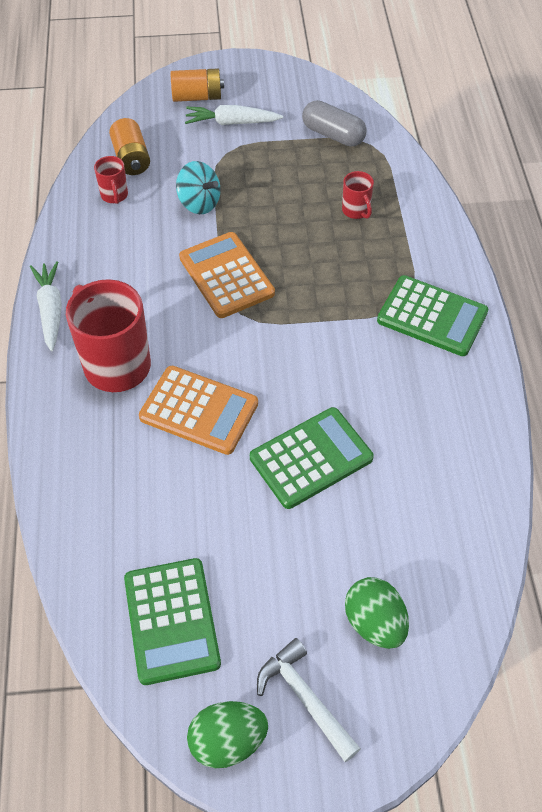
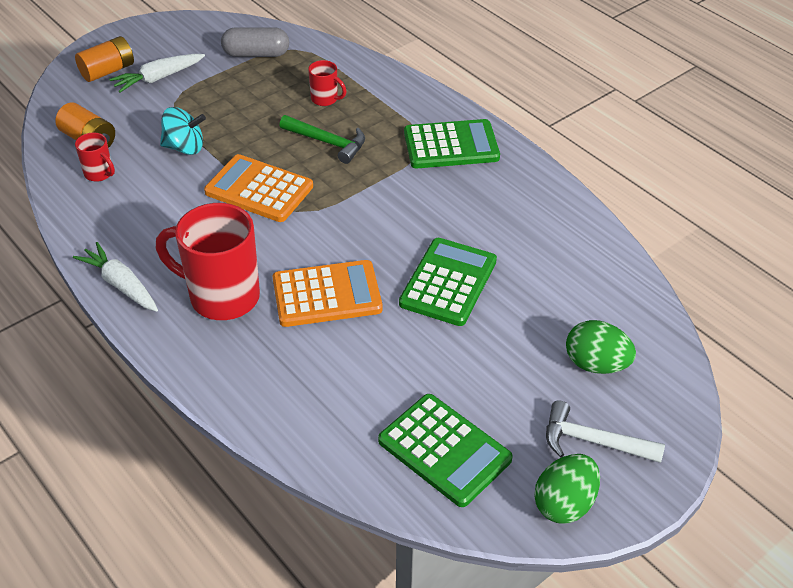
camera: 35 degrees left, 10 degrees down
(322, 257) = (327, 142): none -> green hammer

